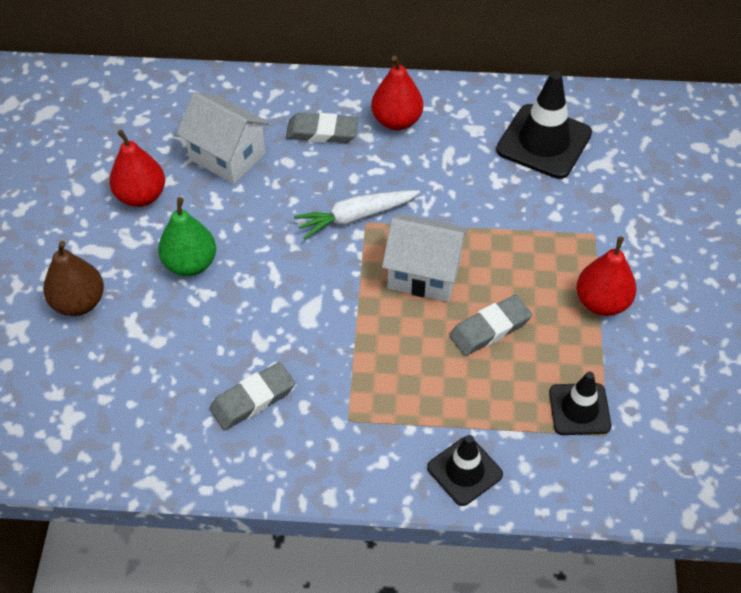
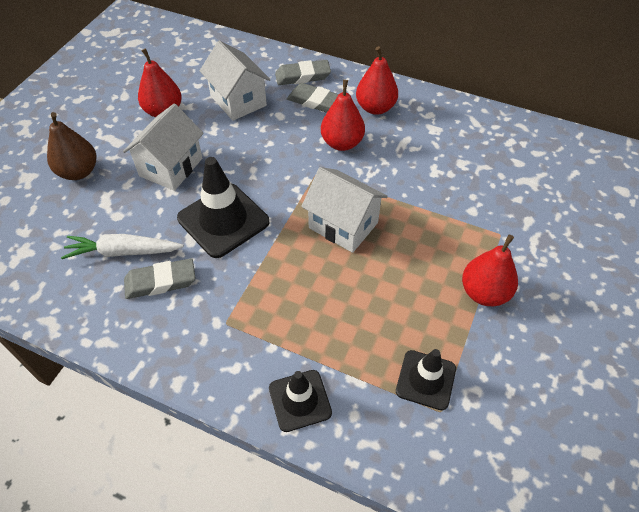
camera: 20 degrees right, 0 degrees up
(190, 264) = (171, 167): green pear -> white house
(356, 217) = (310, 168): white carrot -> white carrot (123, 252)
(378, 176) = (342, 143): none -> red pear
(490, 328) = (377, 285): grey eraser -> grey eraser (303, 76)
(544, 142) = (486, 152): black traffic cone -> black traffic cone (223, 220)

